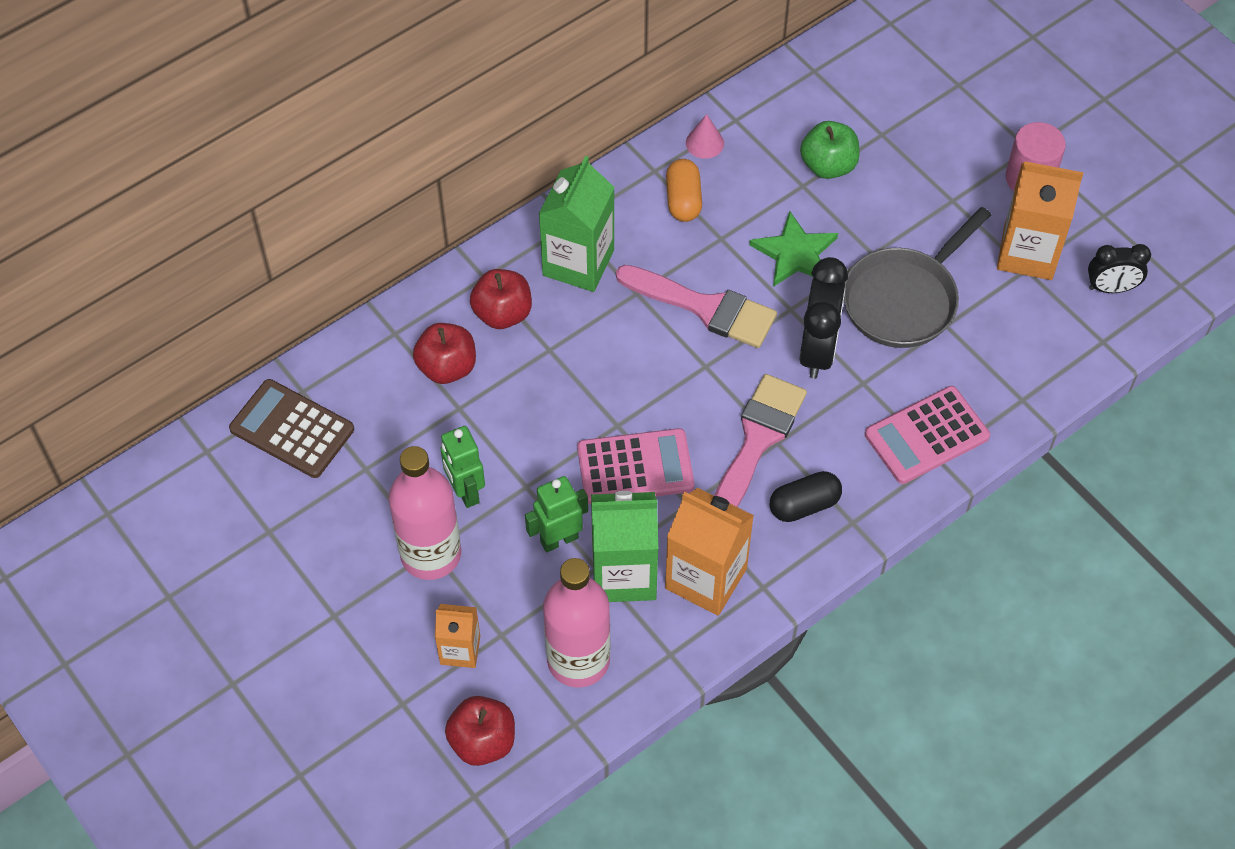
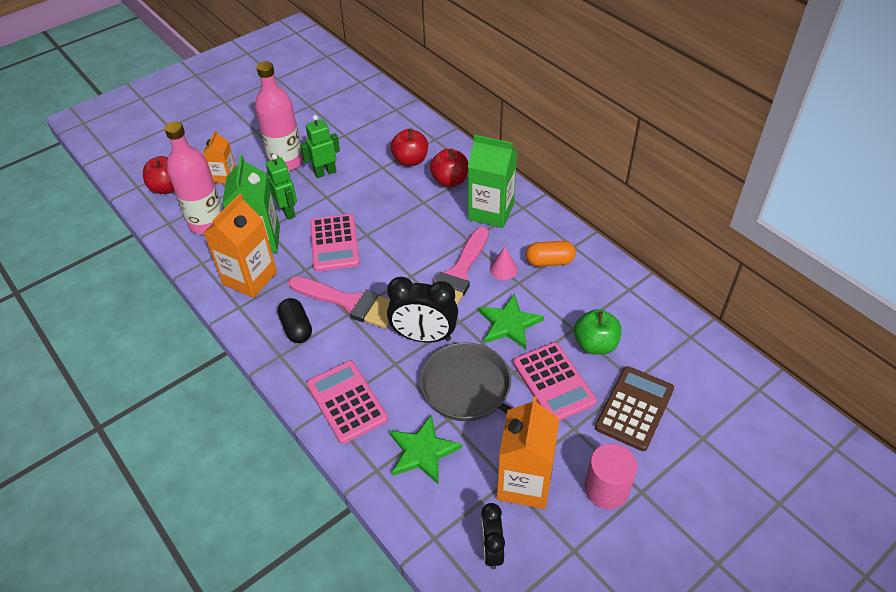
camera: 90 degrees right, 10 degrees down
(292, 429) = (371, 107): brown calculator -> brown calculator (634, 408)
(704, 143) = (603, 272): pink cone -> pink cone (503, 269)
(888, 213) = (553, 382): none -> pink calculator
(994, 351) = (422, 451): none -> green star

